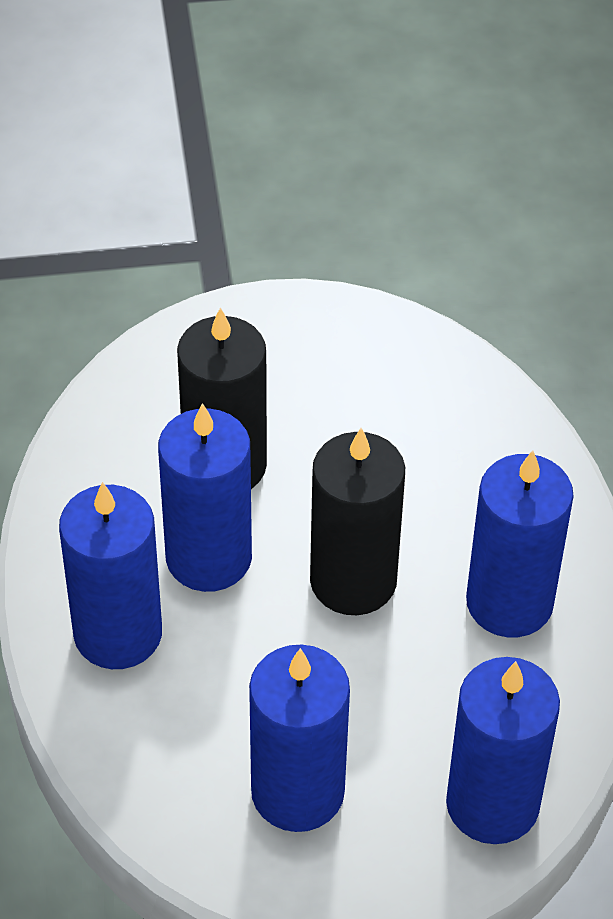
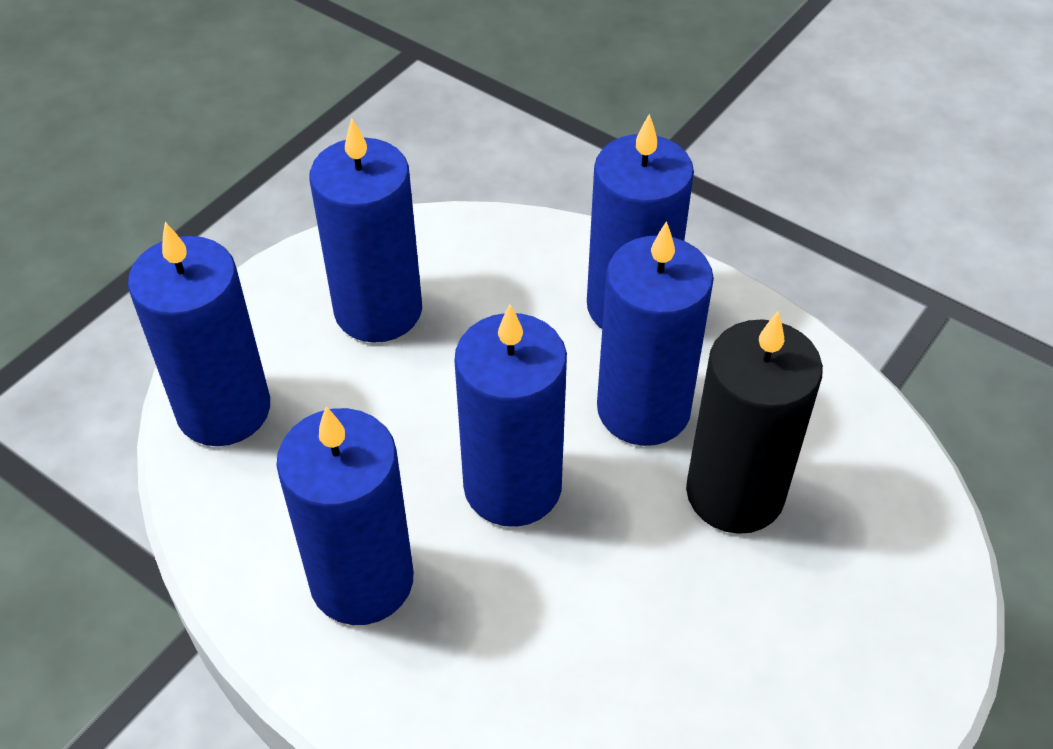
camera: 135 degrees right, 0 degrees up
(353, 581) = (512, 486): black candle -> blue candle

